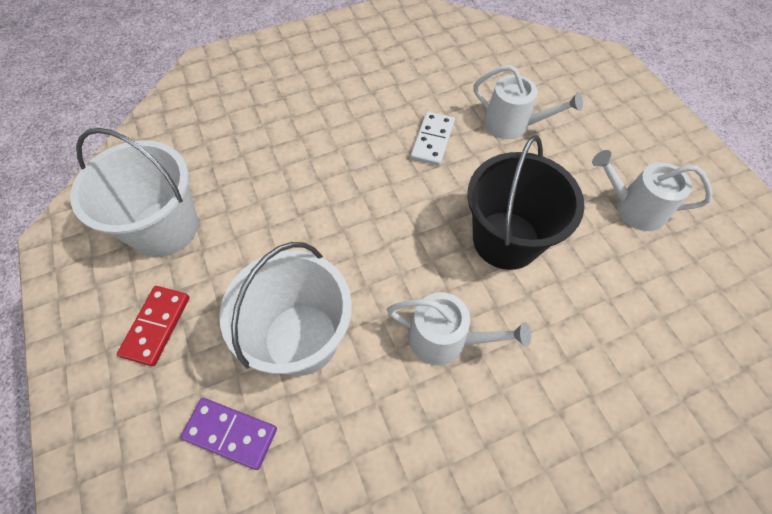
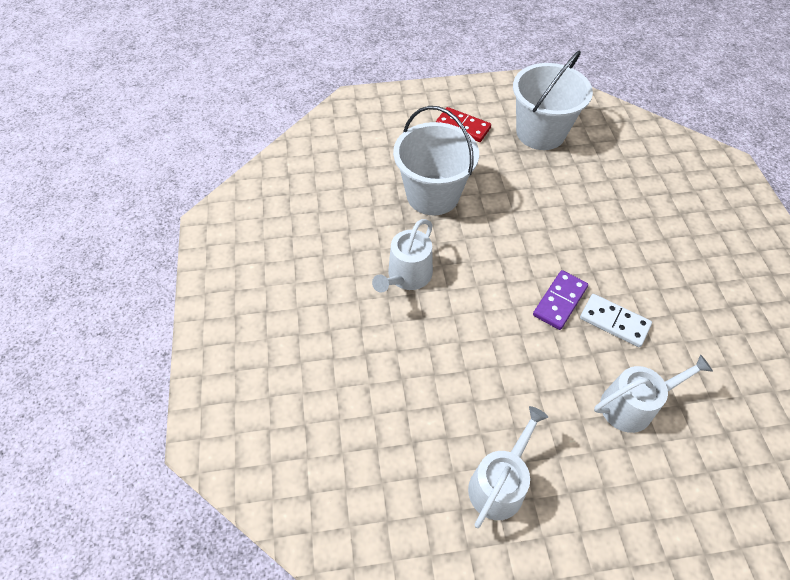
camera: 105 degrees right, 5 degrees down
(231, 433) = (382, 155): purple domino -> purple domino (560, 301)
(506, 240) = (485, 347): black bucket -> none
(512, 124) = (633, 405): white watering can -> white watering can turned 150 degrees counterclockwise

